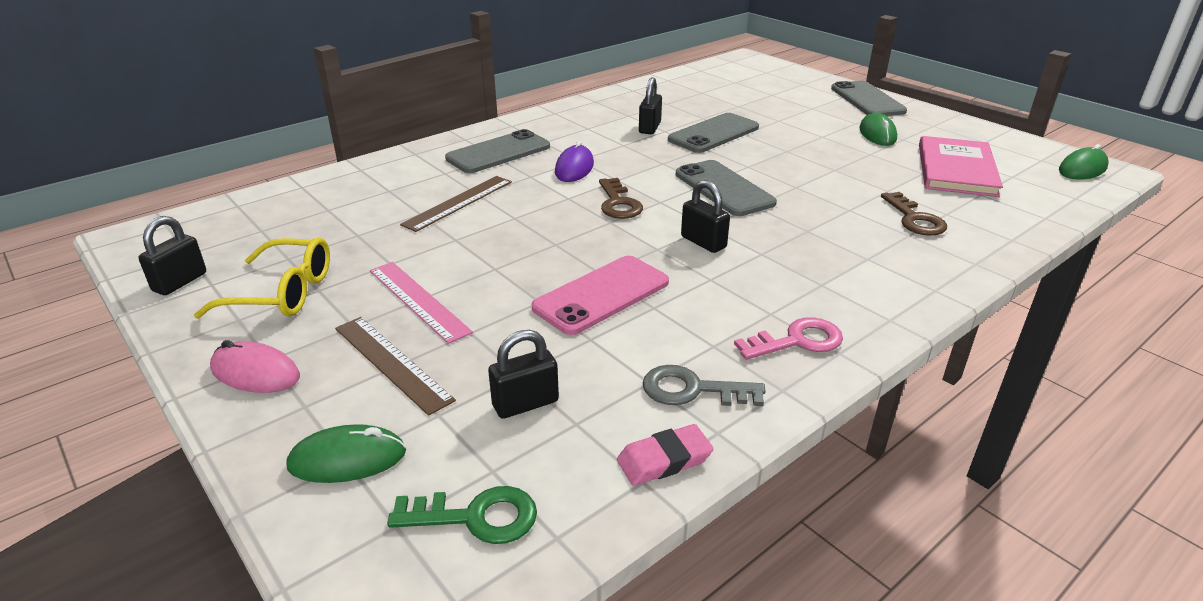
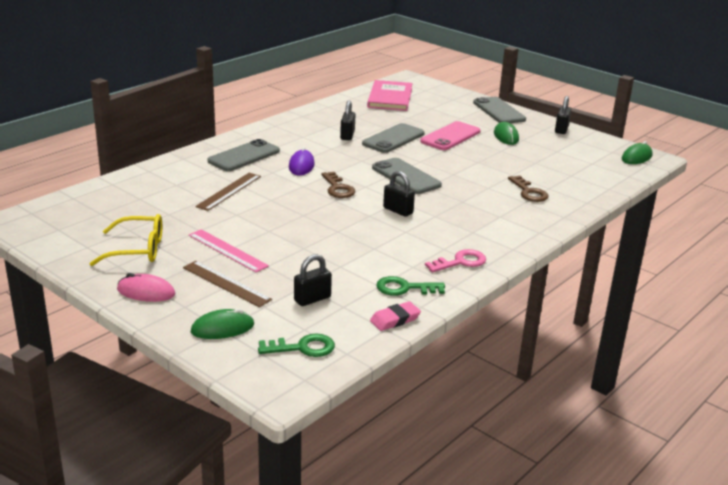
camera: 10 degrees left, 5 degrees down
(180, 282) = (65, 246): black padlock -> black padlock (561, 129)
(601, 295) = (341, 243): pink phone -> pink phone (450, 136)
(692, 390) = (404, 288): grey key -> green key
(956, 170) = (557, 160): pink book -> pink book (390, 98)

